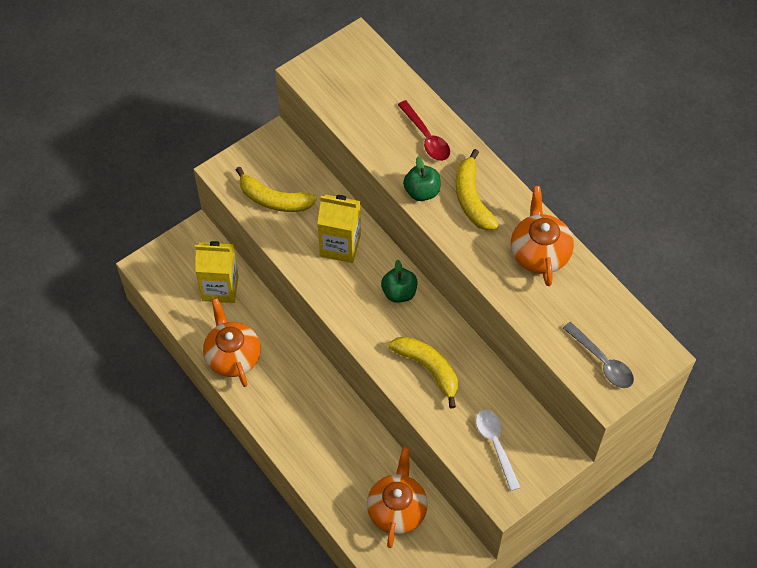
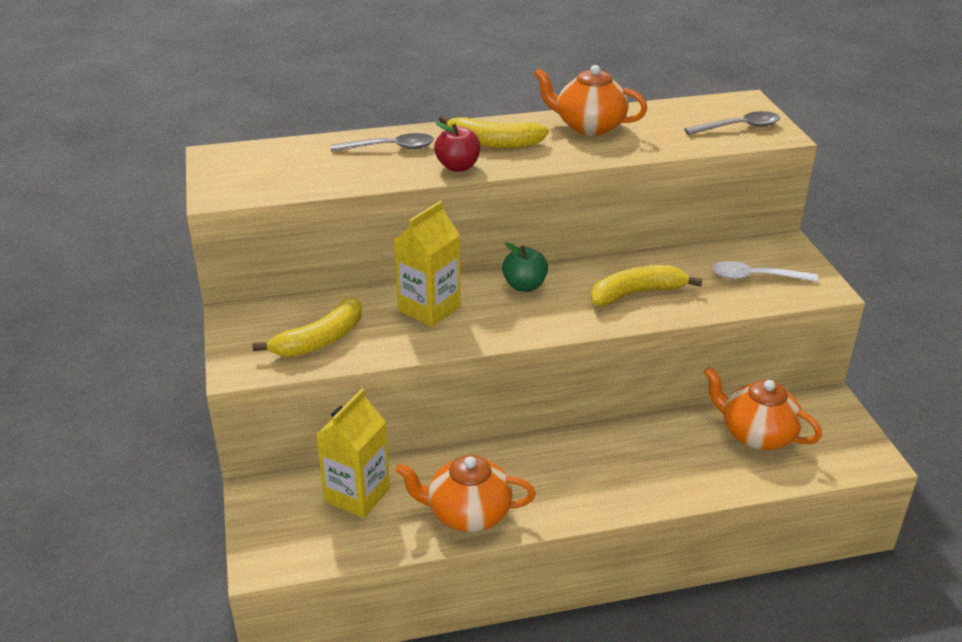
camera: 65 degrees left, 25 degrees down
(422, 191) = (458, 167): green apple -> red apple
(426, 137) = (390, 148): red spoon -> grey spoon

